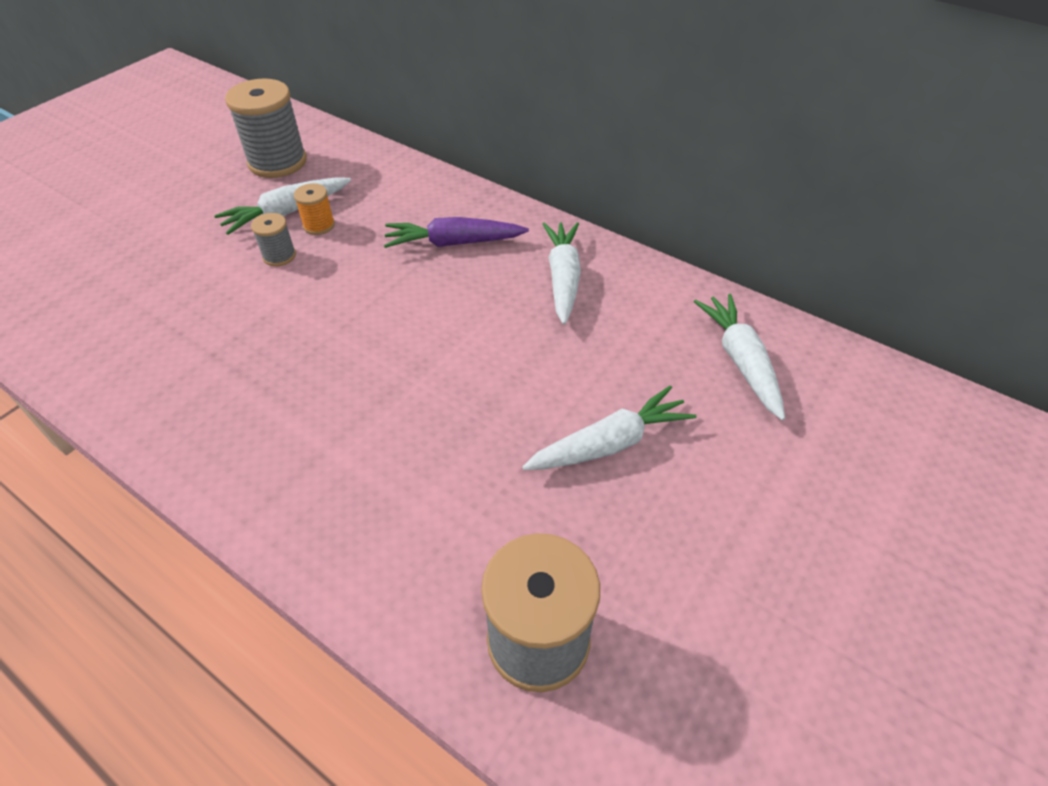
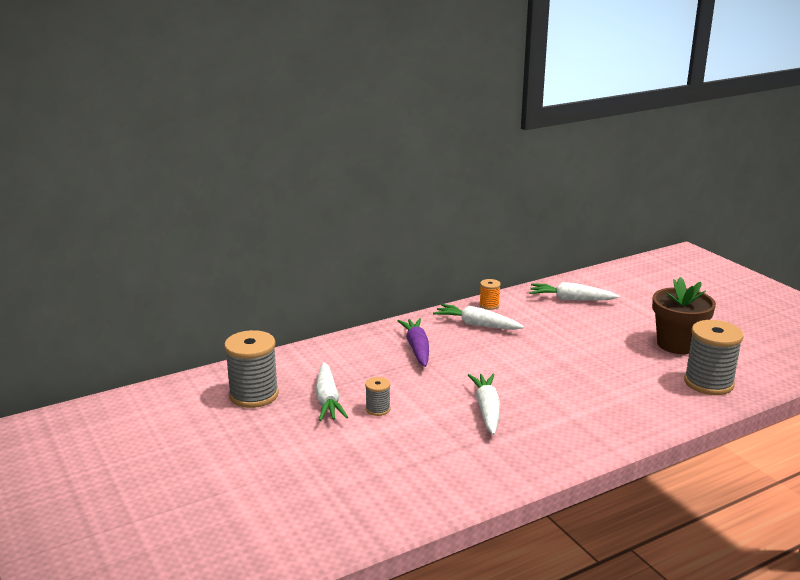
camera: 65 degrees left, 25 degrees down
(319, 225) = (355, 390): orange spool -> orange spool (489, 305)
(454, 243) = (417, 348): purple carrot -> purple carrot turned 150 degrees clockwise
(609, 443) = (606, 342): white carrot -> white carrot (487, 410)
(673, 556) = (677, 344): none -> brown flower pot

